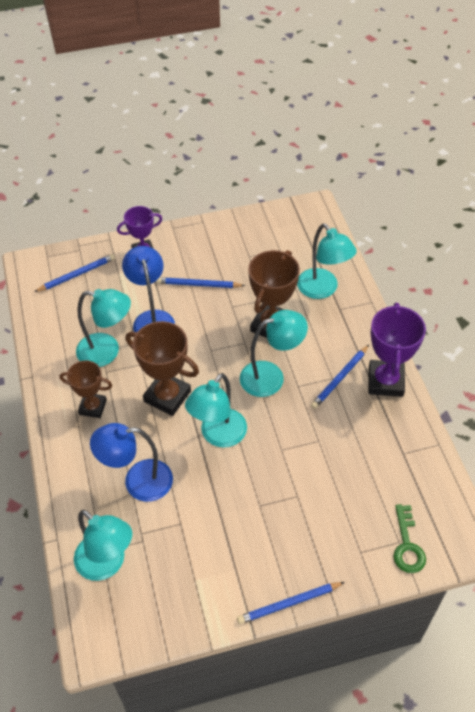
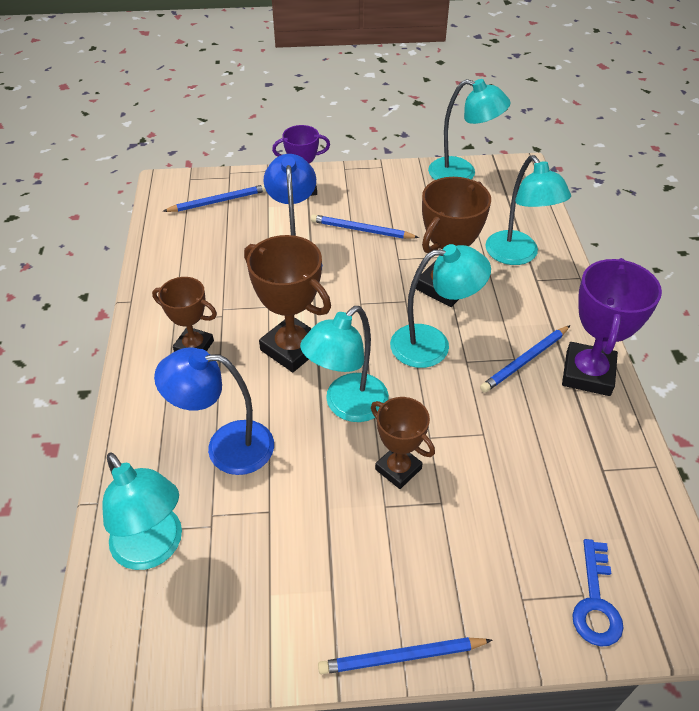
camera: 10 degrees right, 5 degrees down
(107, 351) = (230, 286): turquoise lamp -> turquoise lamp (462, 173)
(263, 477) = (398, 469): none -> brown trophy
(407, 545) = (595, 602): green key -> blue key

